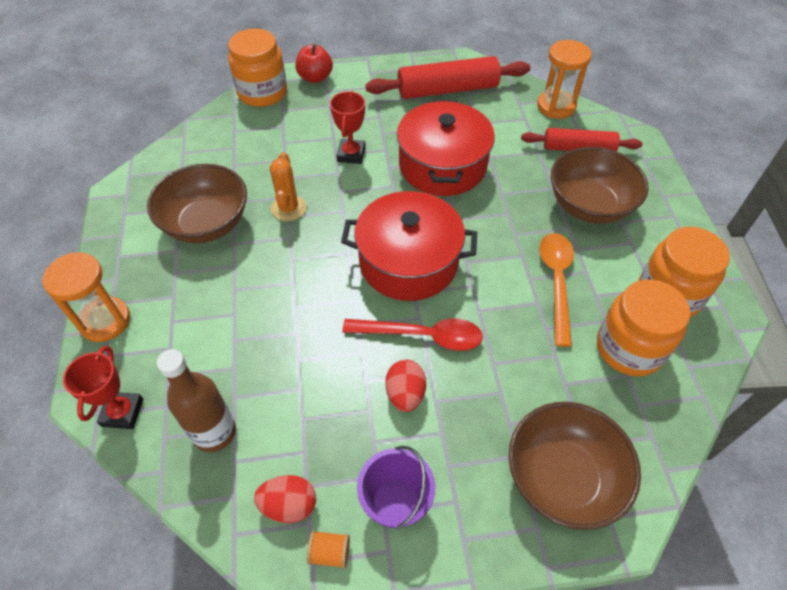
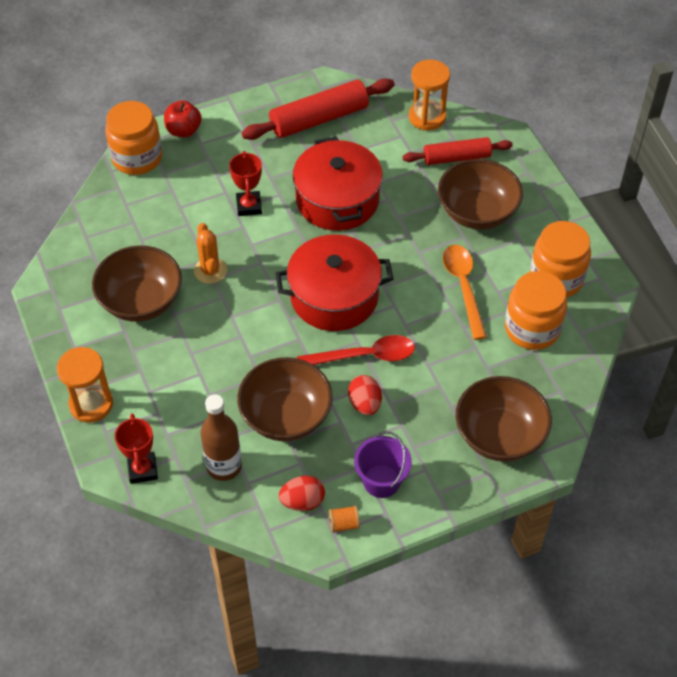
camera: 15 degrees left, 0 degrees up
(309, 387) = (286, 416): none -> brown bowl

